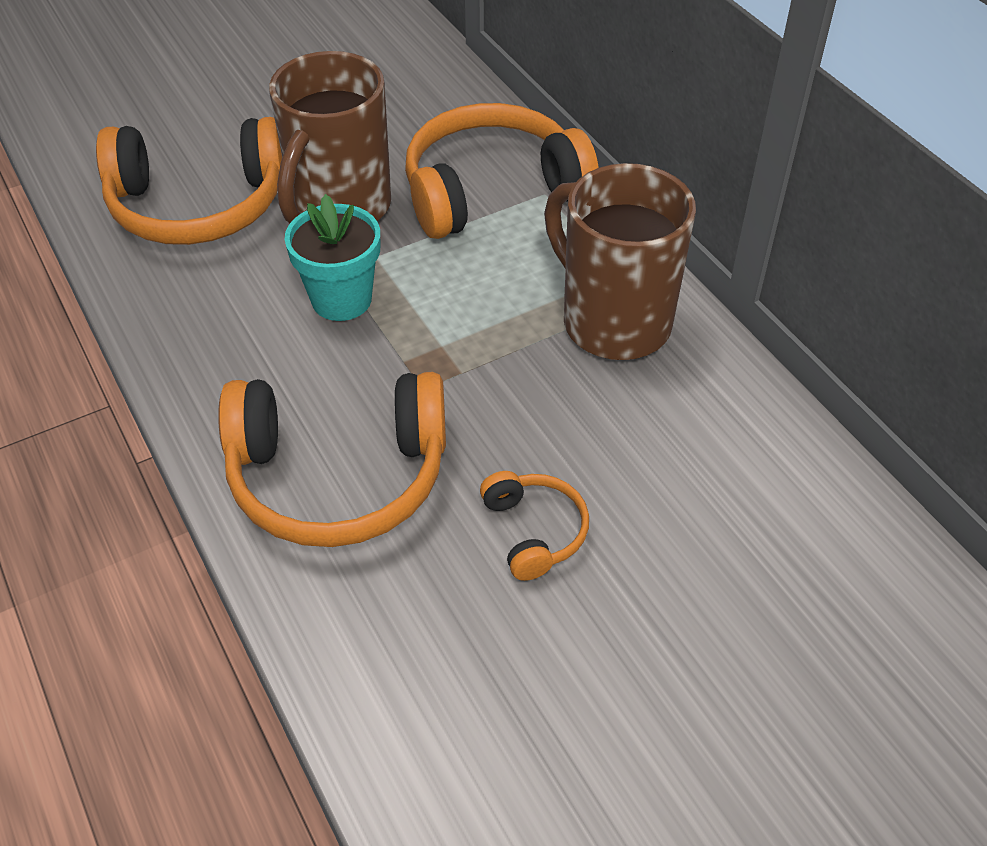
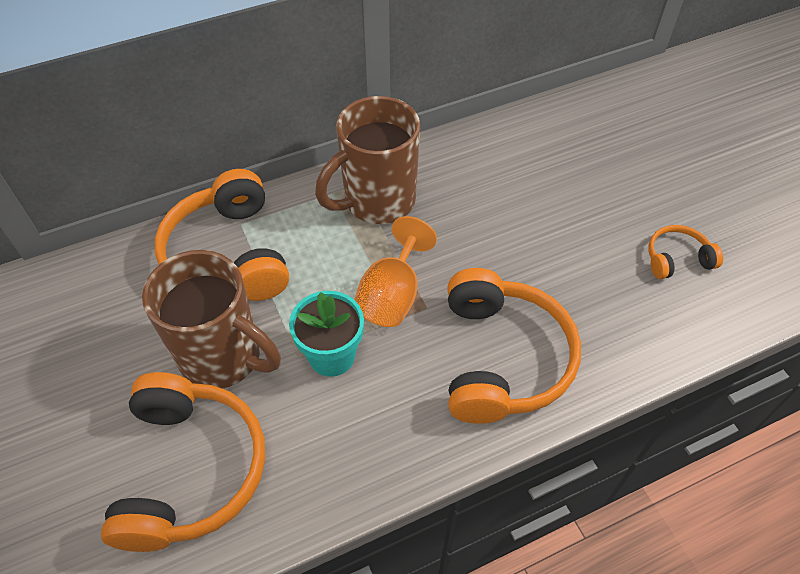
camera: 85 degrees left, 5 degrees up
(441, 350) = (392, 295): none -> orange goblet
(534, 531) = (544, 257): orange headphones -> orange headphones (677, 259)

